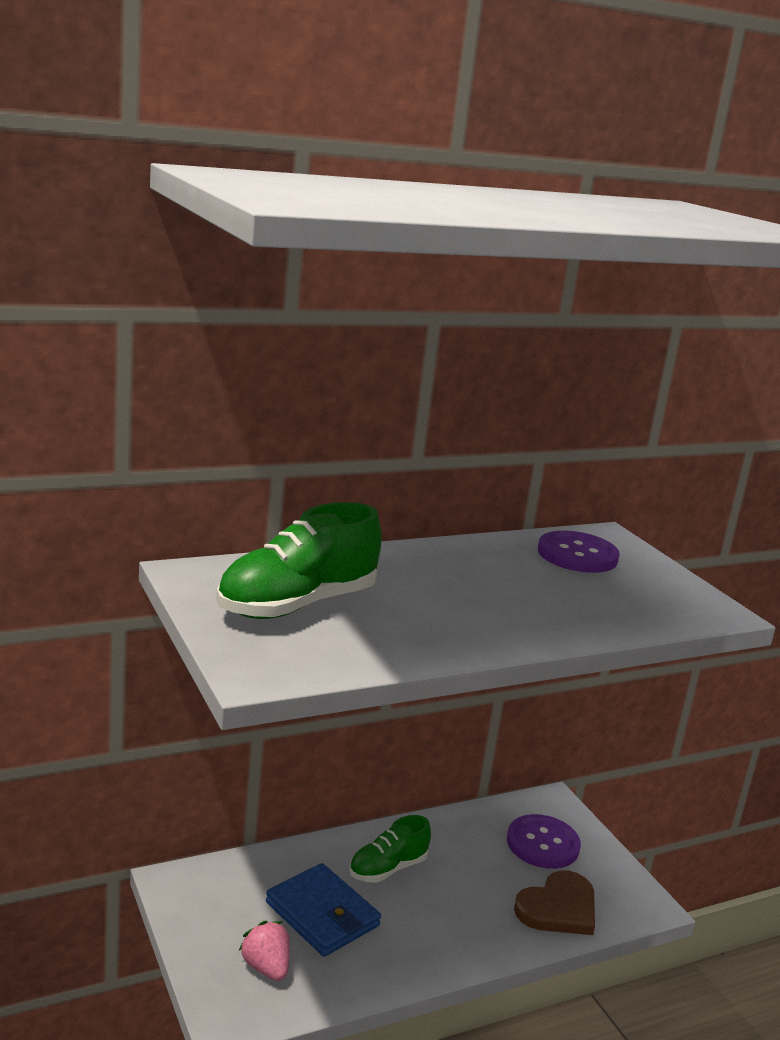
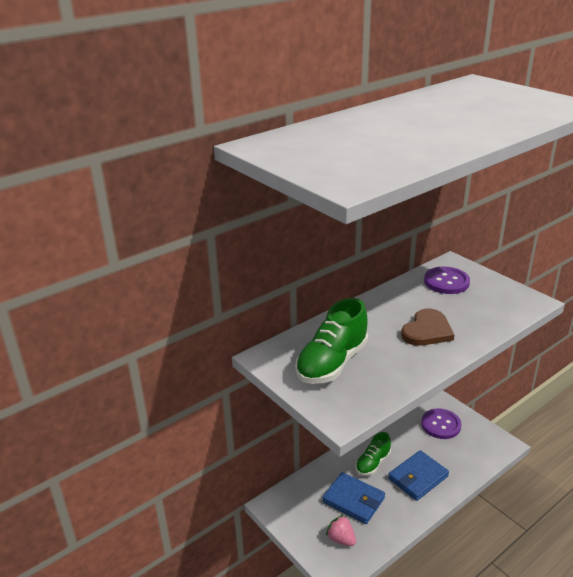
camera: 10 degrees left, 10 degrees up
(457, 912) = (418, 477): none -> blue wallet
(558, 908) = (464, 459): brown heart -> brown heart (427, 330)

